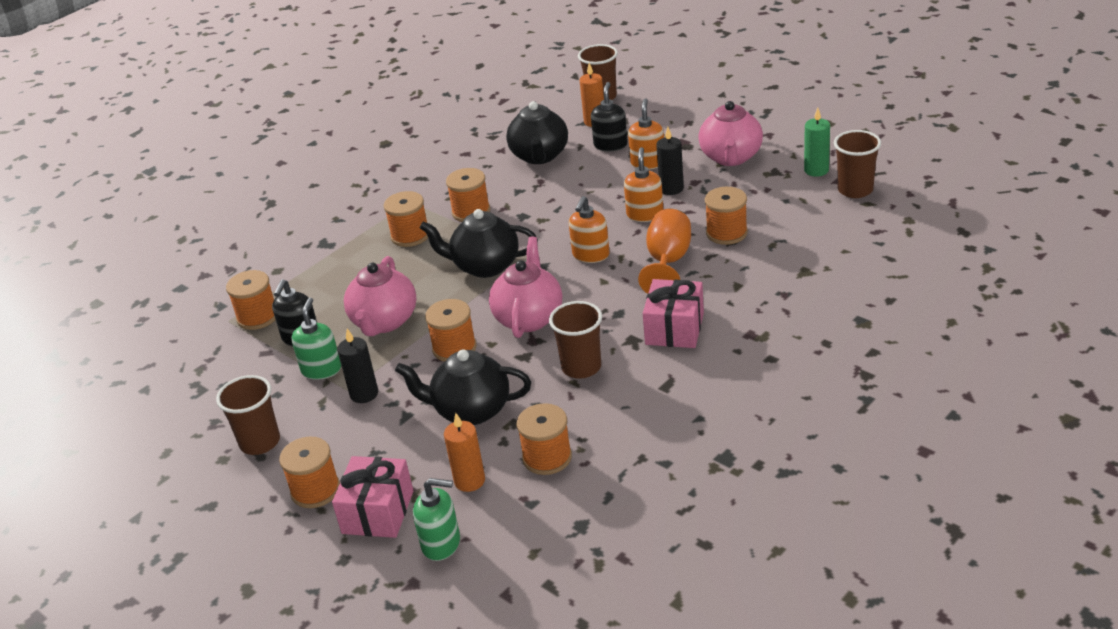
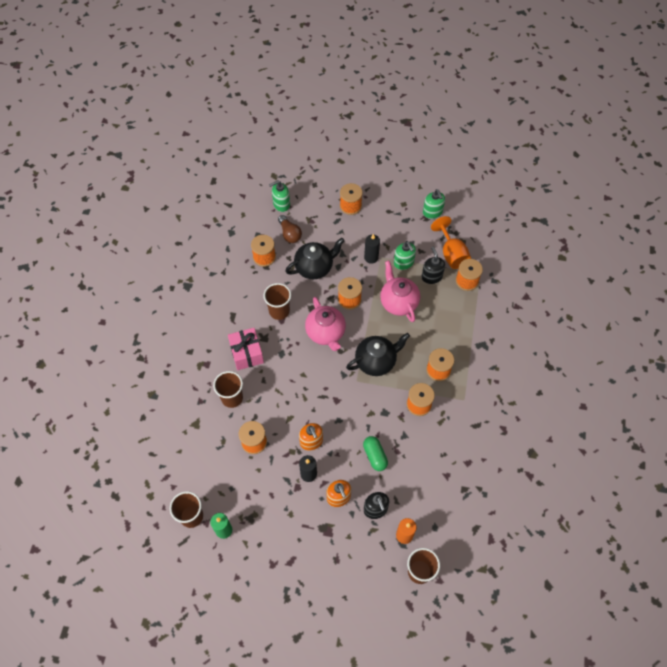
camera: 145 degrees right, 25 degrees up
(193, 427) = (432, 212): none -> green soap dispenser
(260, 442) = (395, 217): brown cup -> brown cup (232, 398)
(377, 512) = (317, 207): pink gift -> none
(469, 481) = (289, 234): orange candle -> brown light bulb
(539, 156) = (415, 478): black teapot -> none
(572, 183) = (375, 456): none -> green capsule
(590, 255) = (322, 393): orange soap dispenser -> none
(668, 262) = (275, 403): orange goblet -> orange goblet (451, 254)
(731, 157) = (286, 524): pink teapot -> none

